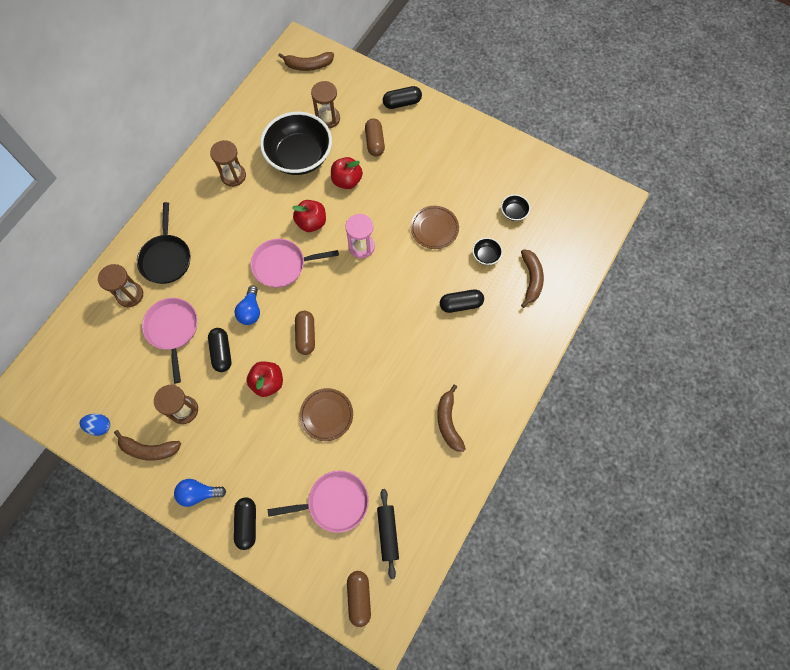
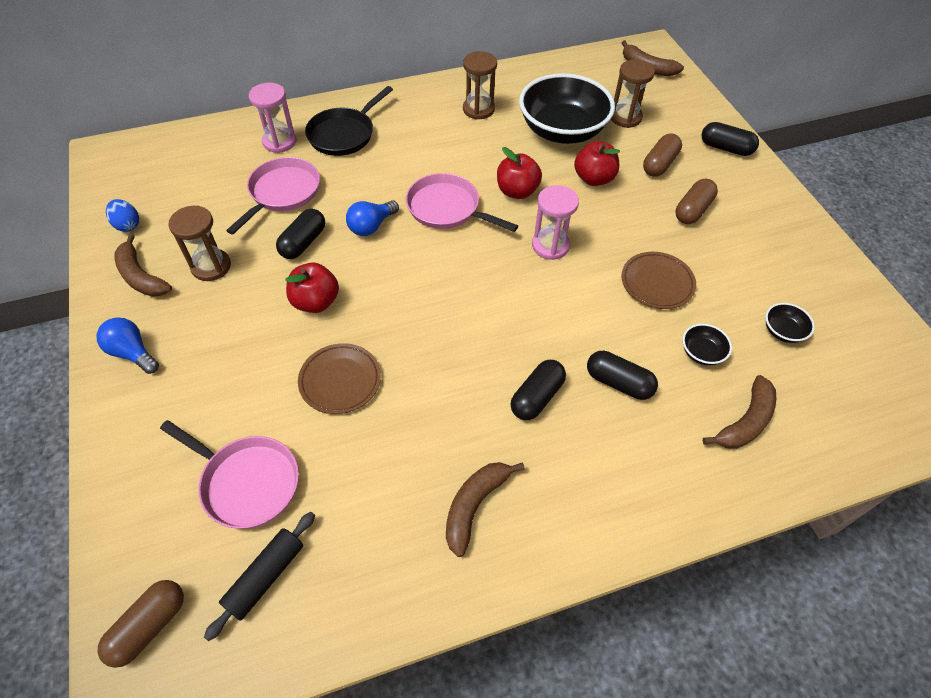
camera: 40 degrees right, 15 degrees down
(130, 295) = (279, 142): brown hourglass -> pink hourglass
(247, 523) = (138, 423): black capsule -> black capsule (537, 397)
(306, 335) = (402, 286): brown capsule -> brown capsule (692, 210)

